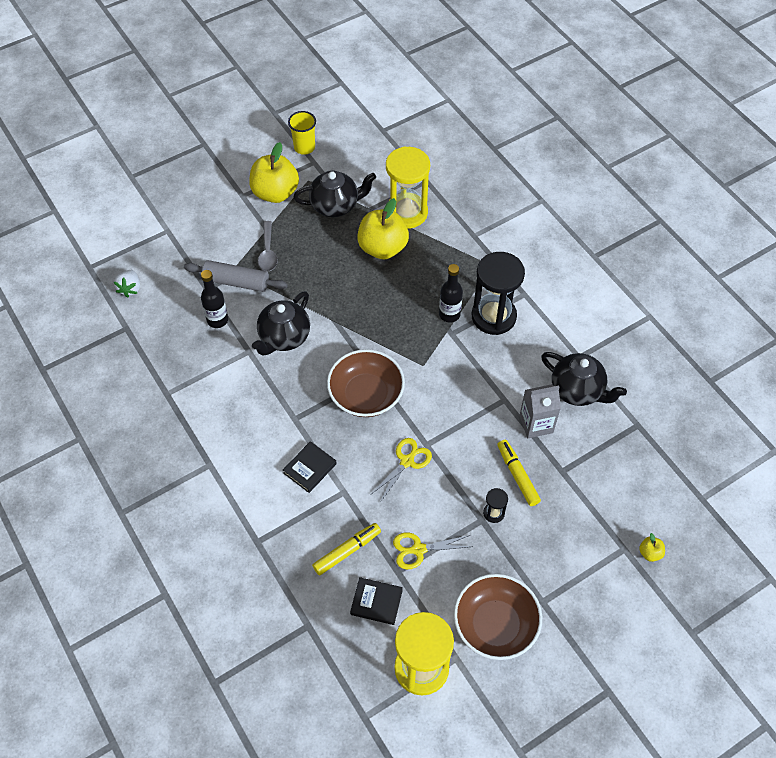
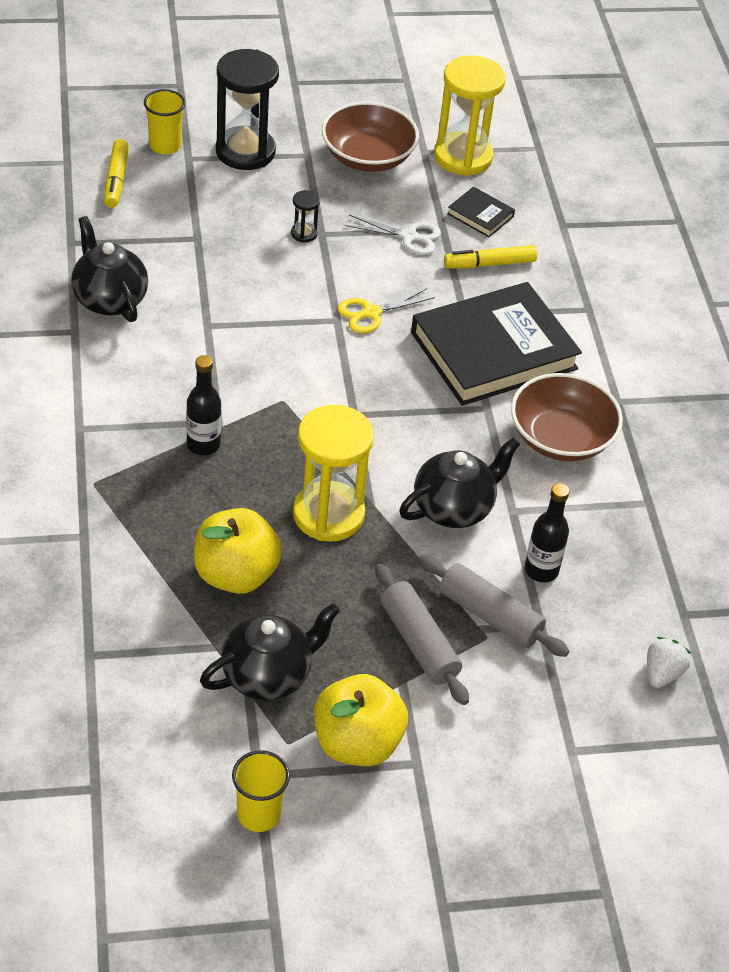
camera: 160 degrees left, 10 degrees down
(268, 252) = (419, 642): grey spoon -> grey rolling pin
(310, 468) = (493, 350): black book -> black book, size x2.37
(335, 206) = (268, 675): black teapot -> black teapot turned 135 degrees clockwise
(366, 394) = (379, 397): brown bowl -> brown bowl (561, 438)
(406, 212) = (160, 614): yellow hourglass -> yellow hourglass (328, 514)
(418, 549) = (409, 237): yellow scissors -> white scissors
(493, 316) = (145, 418): black hourglass -> black hourglass (245, 151)
(517, 475) = (251, 253): yellow marker -> yellow marker (116, 180)
(536, 424) = (189, 288): grey carton -> none
(650, 553) = (165, 146): yellow apple -> yellow cup

